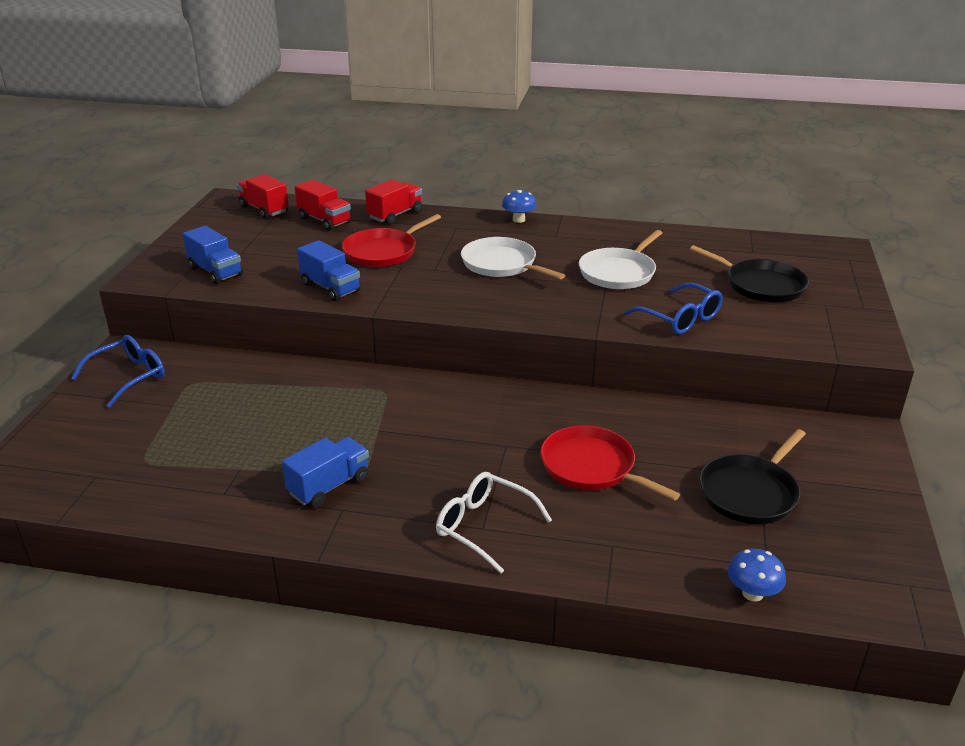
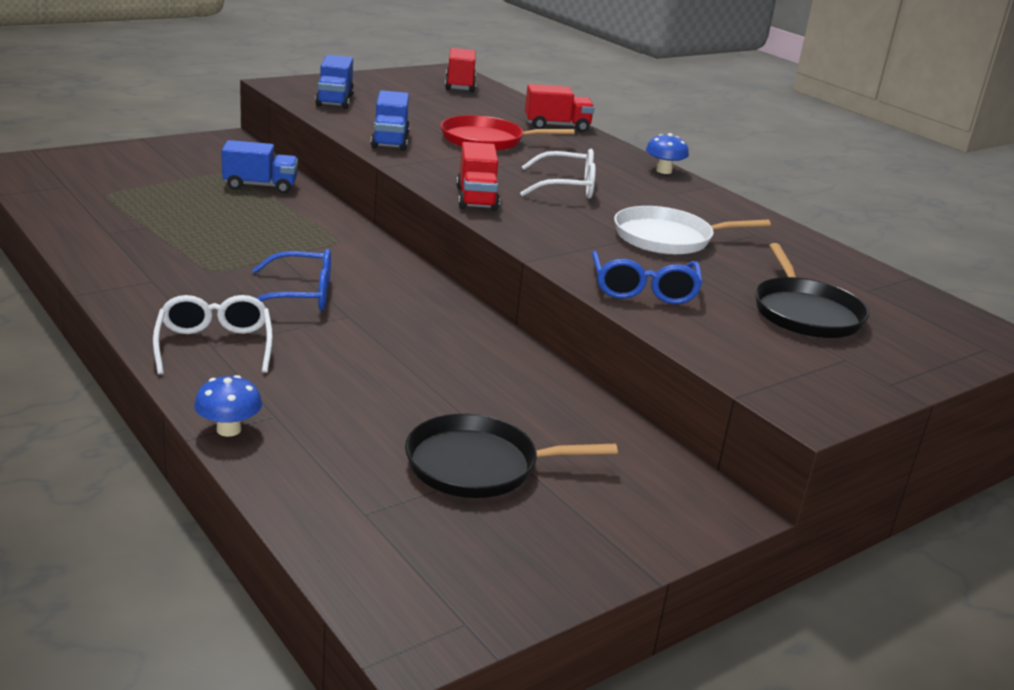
camera: 40 degrees right, 5 degrees down
(129, 376) = (199, 151): blue glasses -> blue glasses (301, 295)
(324, 220) = (489, 107): red truck -> red truck (476, 199)
(329, 486) = (174, 265): blue truck -> blue truck (260, 186)
(502, 264) = (567, 187): white pan -> white glasses
(592, 467) = (381, 366): red pan -> none
(752, 593) = (307, 518): blue mushroom -> blue mushroom (229, 429)

